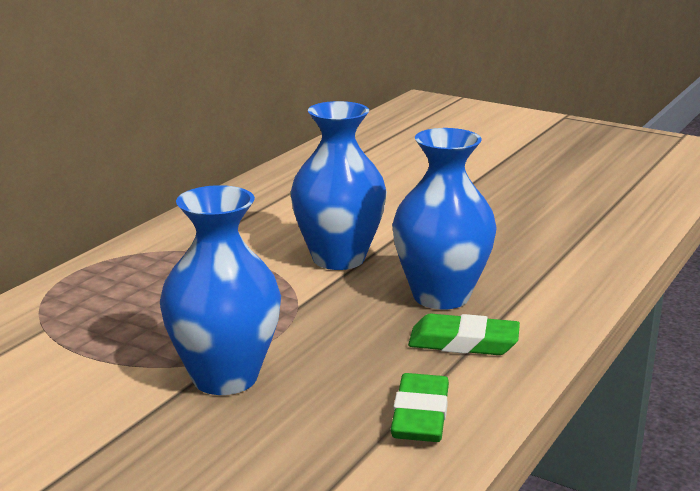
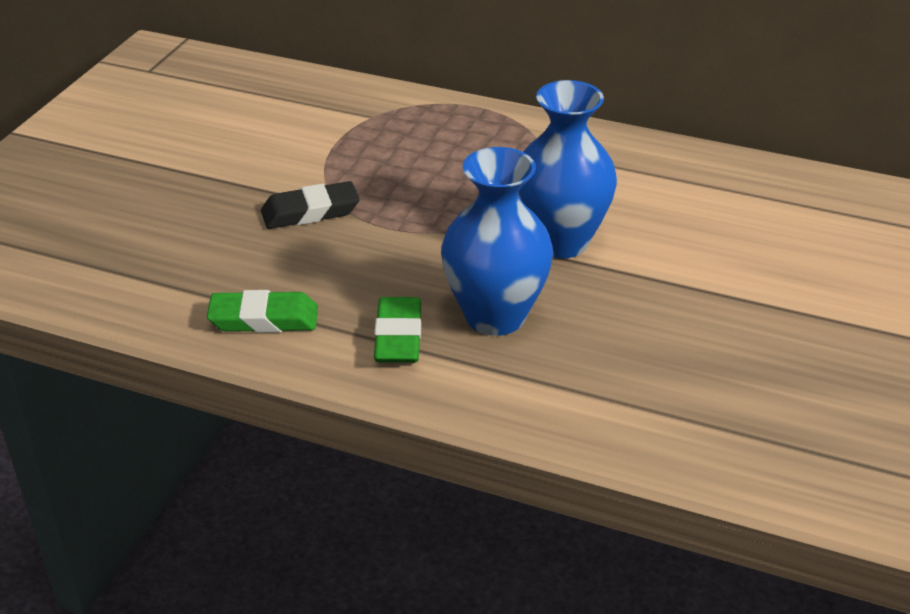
camera: 80 degrees right, 15 degrees up
(225, 377) = (310, 212): blue vase -> black eraser

